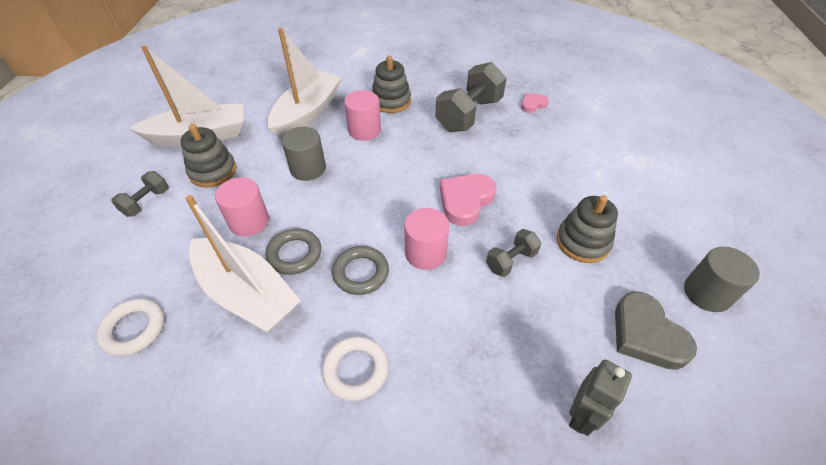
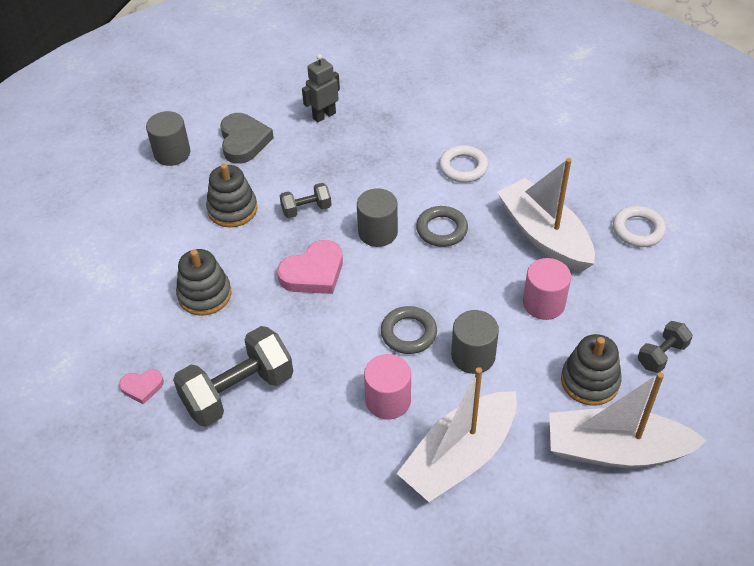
camera: 160 degrees left, 0 degrees up
(294, 254) = (499, 259): grey ring -> grey ring (408, 333)
(391, 101) = (332, 448): grey stacking toy -> grey stacking toy (204, 295)
(425, 253) = (378, 232): pink cylinder -> grey cylinder

